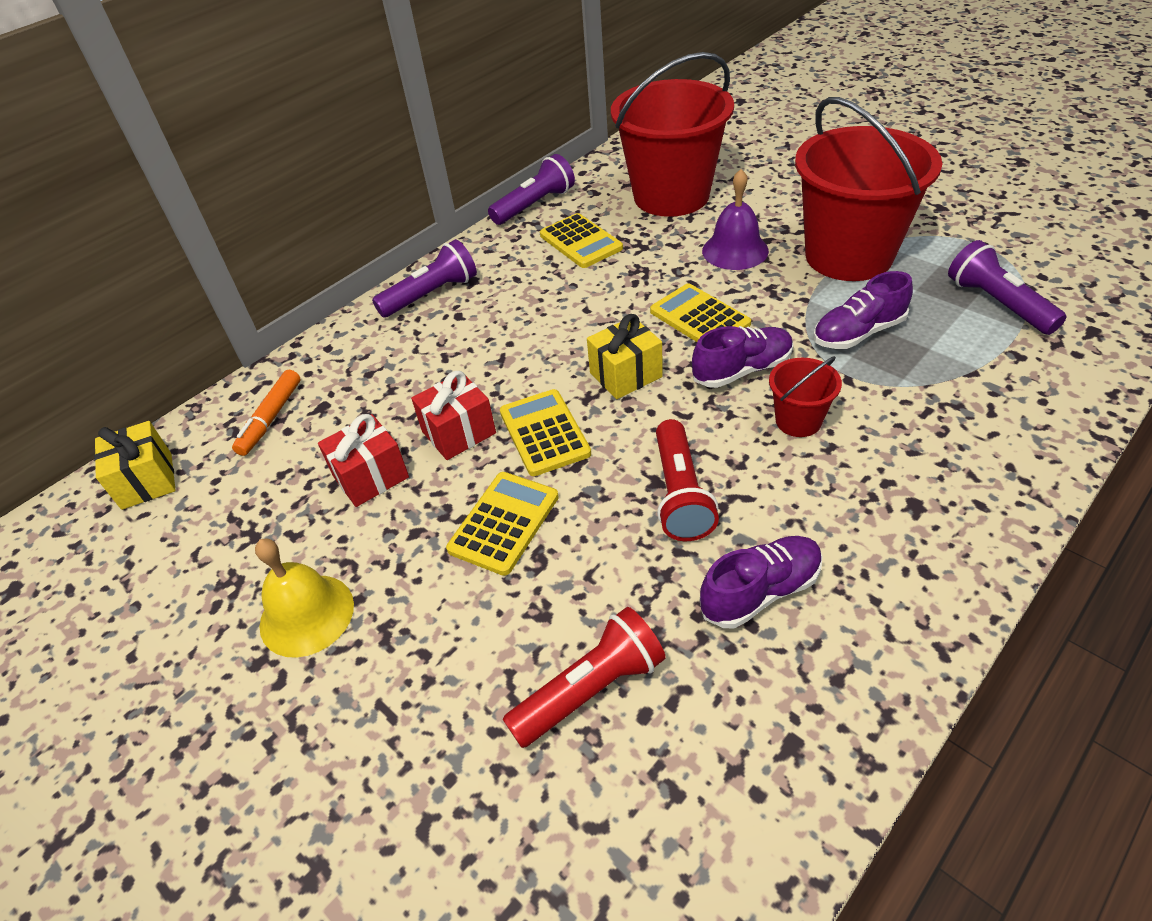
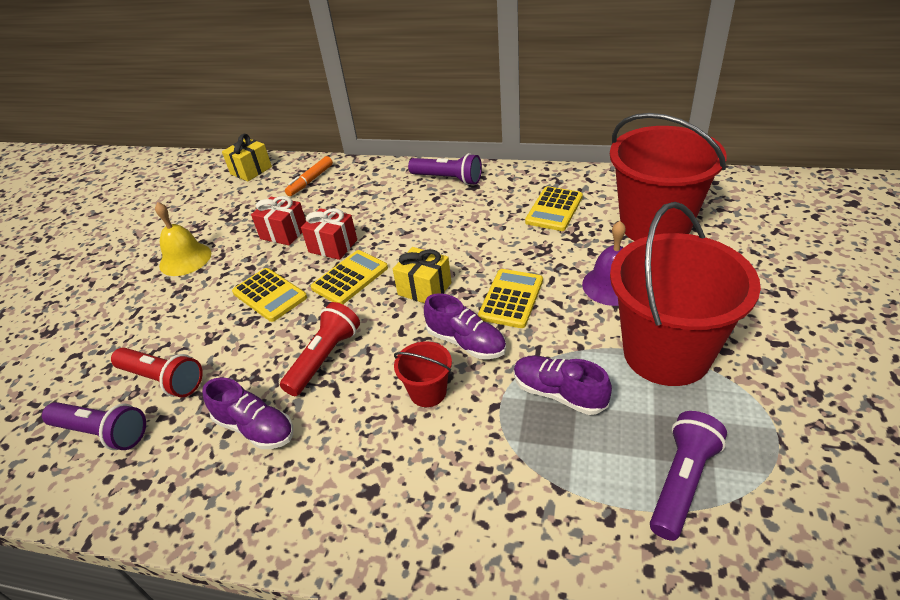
camera: 60 degrees right, 5 degrees down
(271, 418) = (310, 181): orange marker -> orange marker turned 45 degrees counterclockwise
(504, 523) = (269, 295): yellow calculator -> yellow calculator turned 45 degrees clockwise
(535, 205) = (579, 172): purple flashlight -> purple flashlight (102, 433)
(680, 494) = (325, 358): red flashlight -> red flashlight turned 150 degrees clockwise

